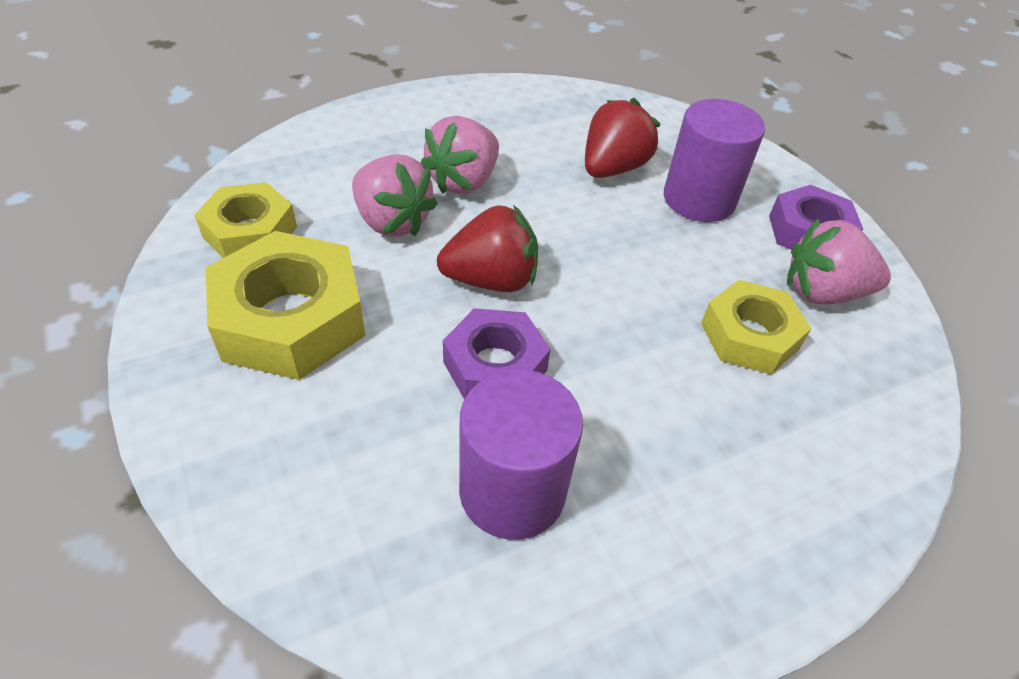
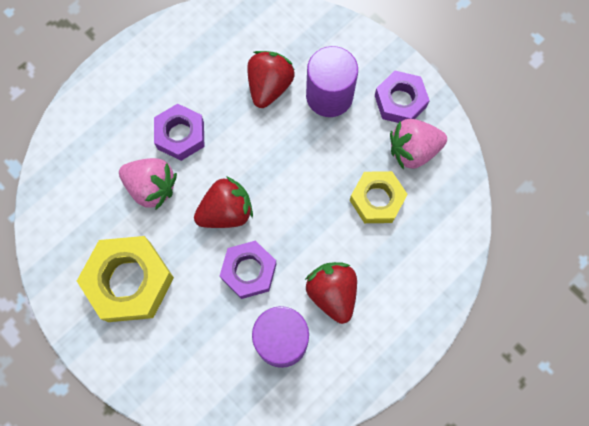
camera: 15 degrees left, 25 degrees up
(250, 232) = (73, 228): yellow nut -> none
(464, 181) = (180, 135): pink strawberry -> purple nut
(635, 444) = (332, 293): none -> red strawberry

